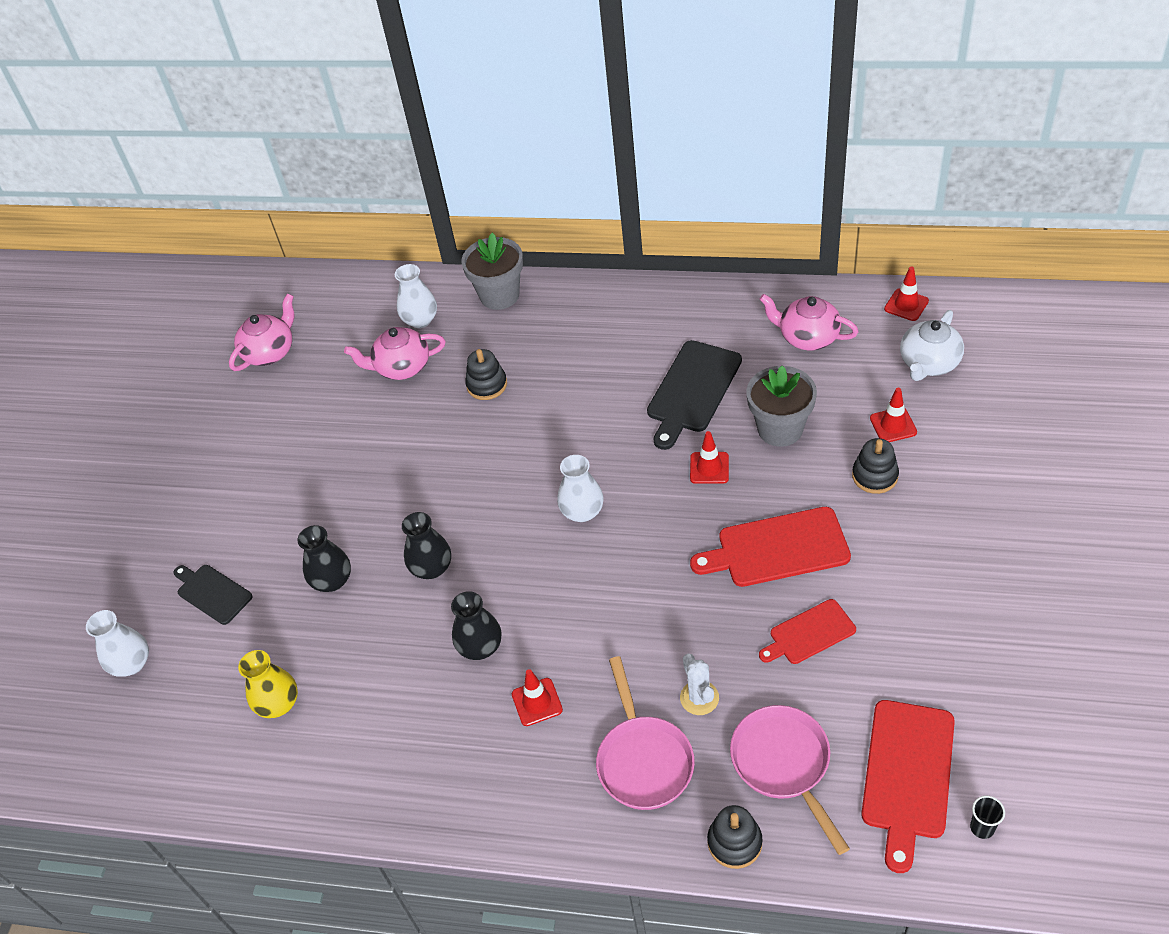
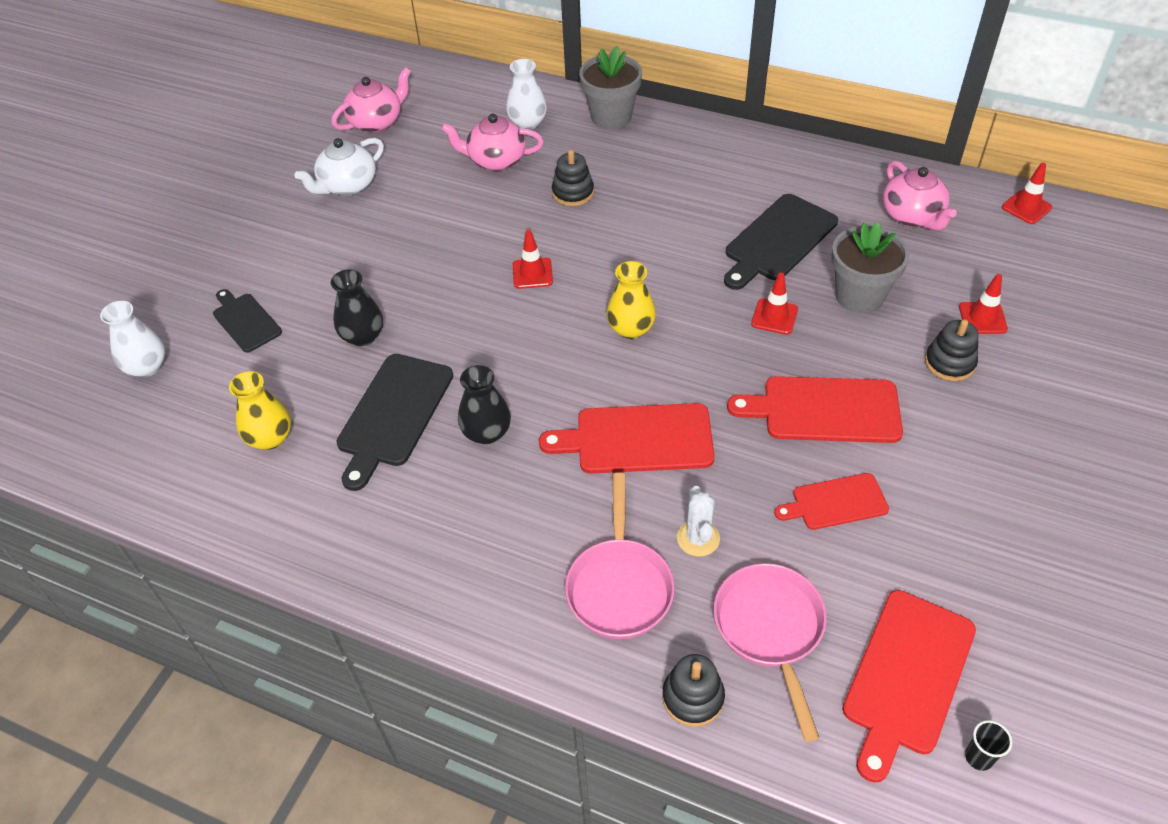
camera: 10 degrees right, 0 degrees up
(388, 651) = (393, 414): none -> black cutting board
(431, 568) = (463, 347): black vase -> none
(537, 702) = (526, 500): red traffic cone -> red traffic cone (532, 273)
(582, 511) = (631, 329): white vase -> yellow vase
(619, 619) = (637, 439): none -> red cutting board
(807, 337) = (912, 216): pink teapot -> pink teapot turned 150 degrees counterclockwise
(928, 363) = (1037, 267): white teapot -> white teapot (347, 185)

